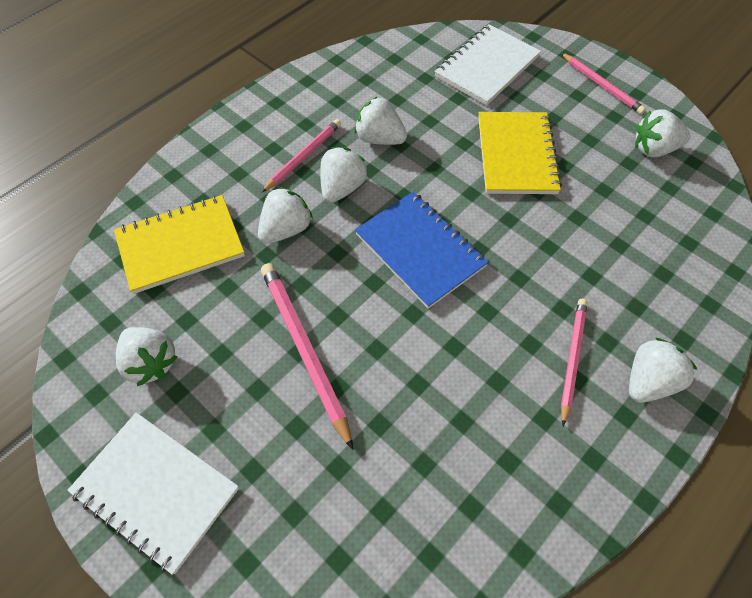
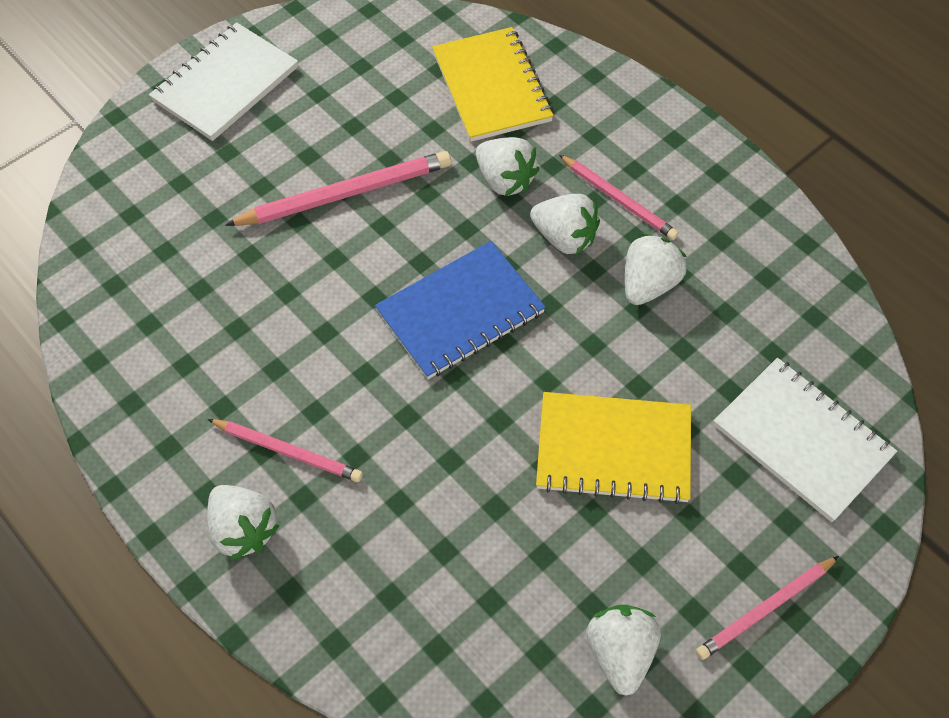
camera: 95 degrees right, 0 degrees up
(151, 362) = (352, 72): white strawberry -> none

